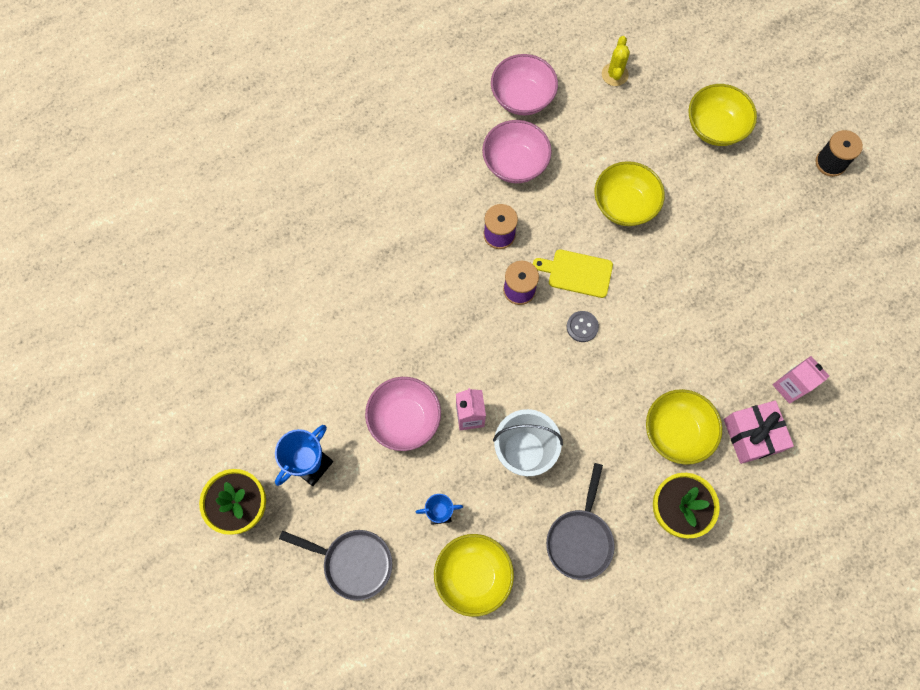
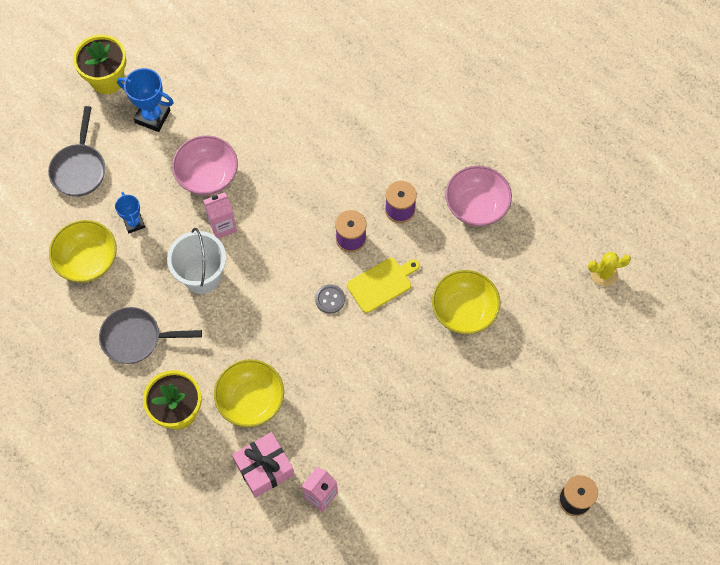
camera: 75 degrees right, 5 degrees down
(522, 98) = (548, 197): pink bowl -> none
(577, 273) = (381, 284): yellow cutting board -> yellow cutting board turned 60 degrees clockwise
(715, 127) = (576, 379): yellow bowl -> none

